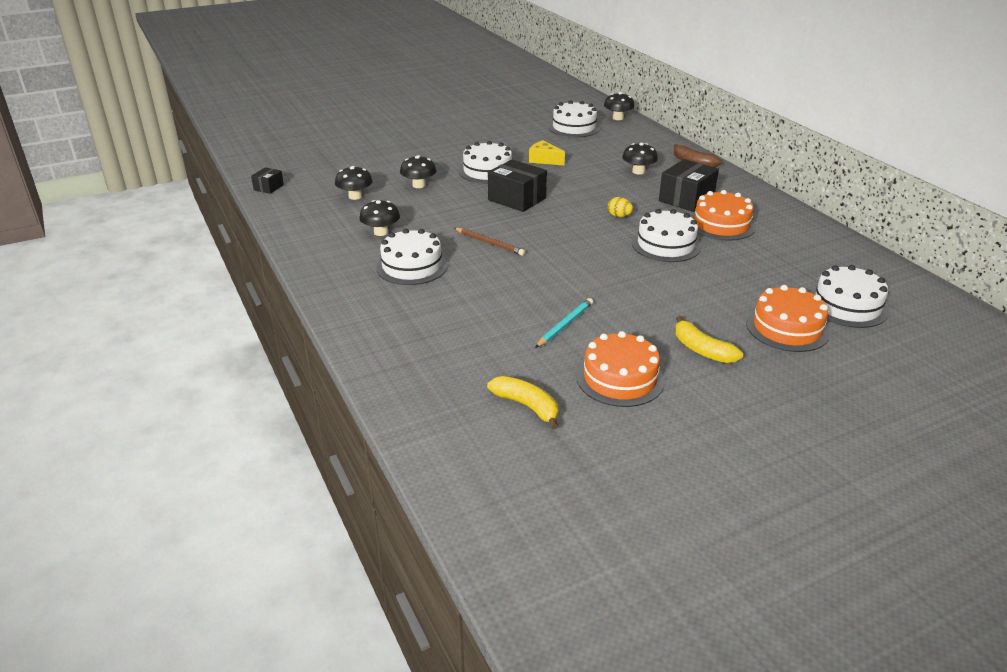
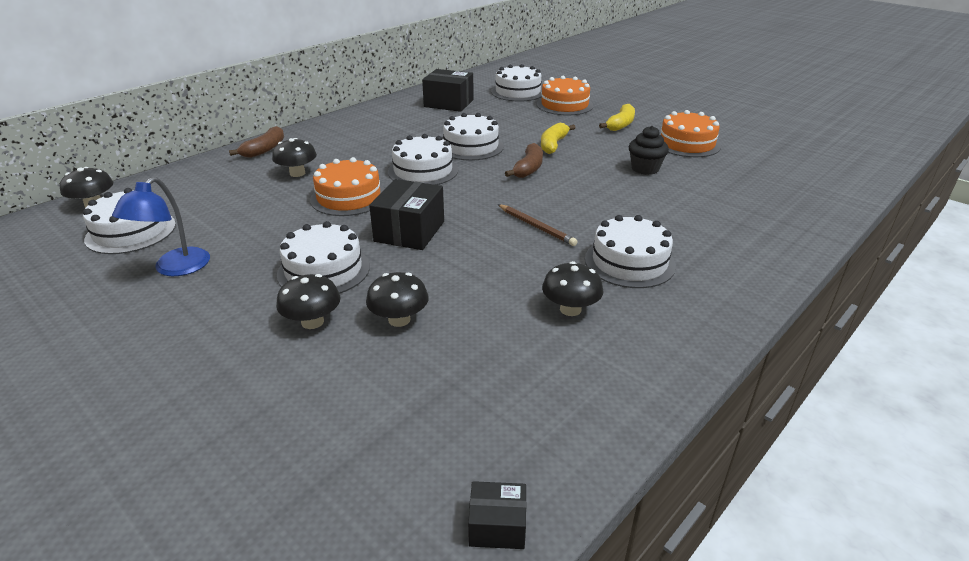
camera: 110 degrees left, 0 degrees up
(355, 196) = (473, 375): black mushroom -> black mushroom (312, 322)
(489, 243) = (536, 227): brown pencil -> brown pencil turned 120 degrees clockwise
(520, 137) = (175, 268): none -> blue lamp
(527, 406) = (760, 167): yellow banana -> yellow banana (553, 144)
(544, 160) = (271, 234): yellow cheese -> none
(565, 325) = (645, 169): turquoise pencil -> black cupcake
(599, 262) = (528, 168): none -> brown banana
(619, 216) = (423, 171): yellow egg -> white cake
(686, 199) = (364, 146): black box -> black box (449, 103)
(721, 224) = (414, 130): orange cake -> orange cake (349, 197)

